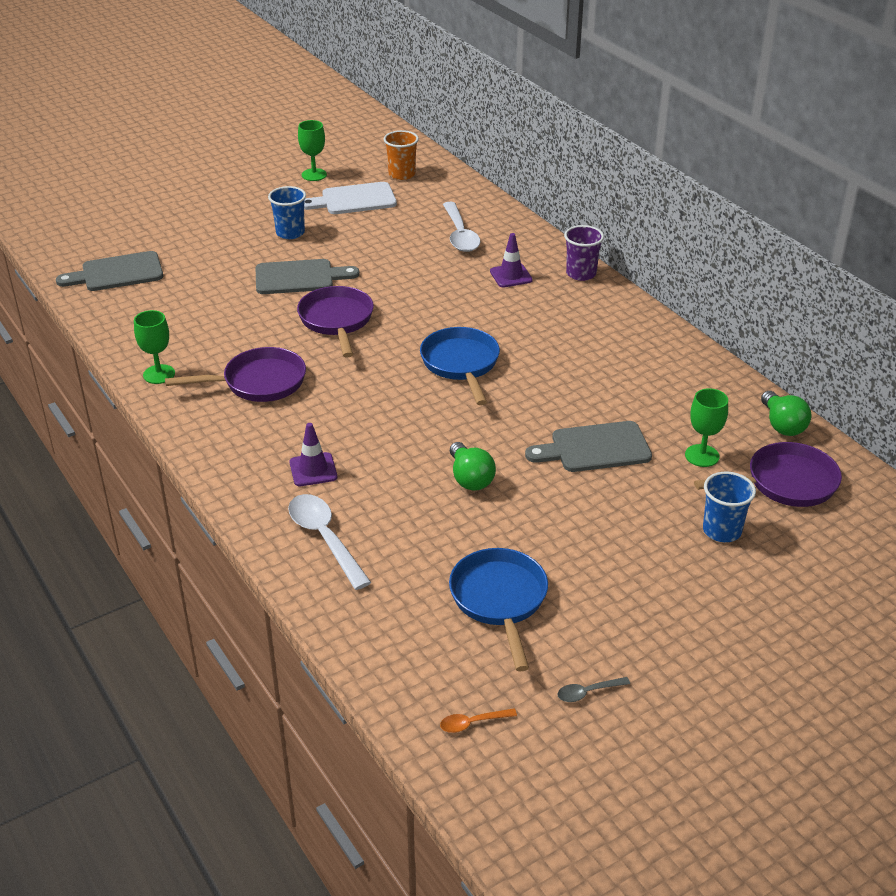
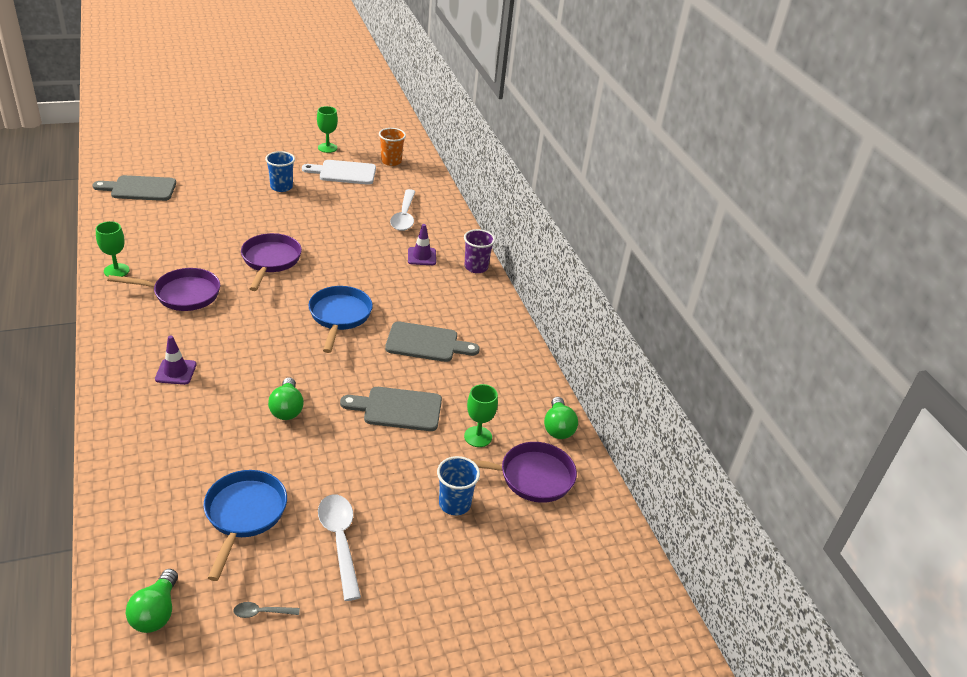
camera: 10 degrees right, 0 degrees up
(299, 277) = (265, 221): grey cutting board -> grey cutting board (426, 343)
(325, 539) = (147, 429): white spoon -> white spoon (340, 541)
(472, 723) = (156, 612): orange spoon -> green light bulb

